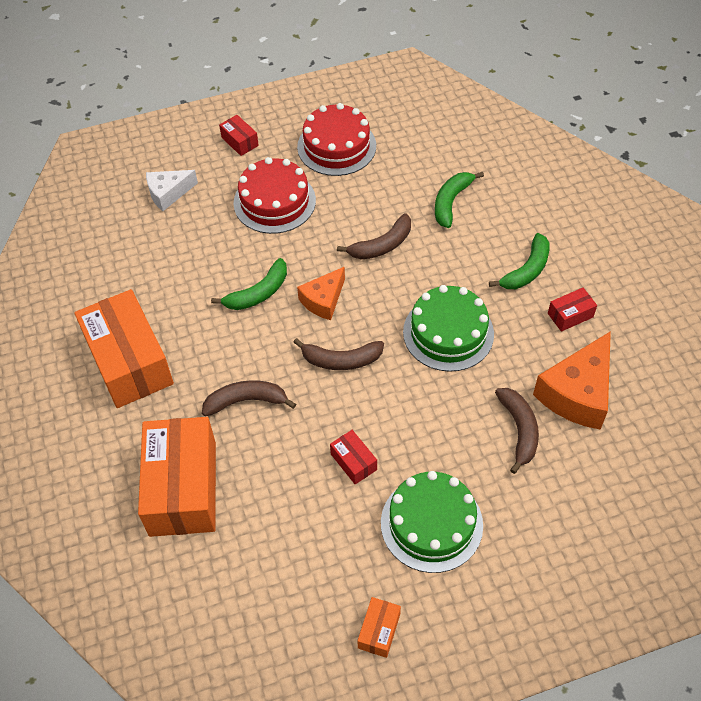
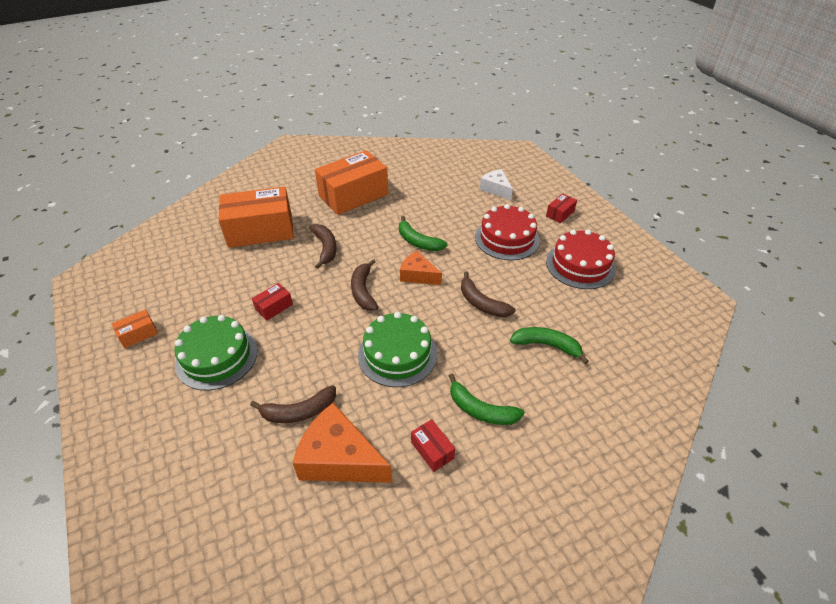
camera: 80 degrees right, 10 degrees down
(379, 631) = (138, 334): orange box -> orange box turned 45 degrees counterclockwise

